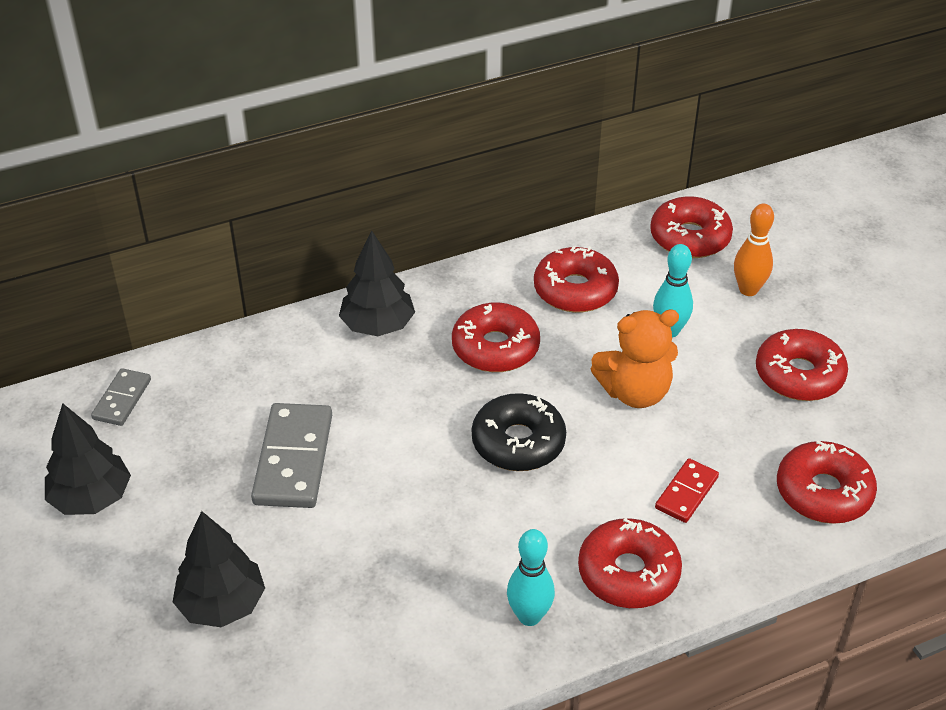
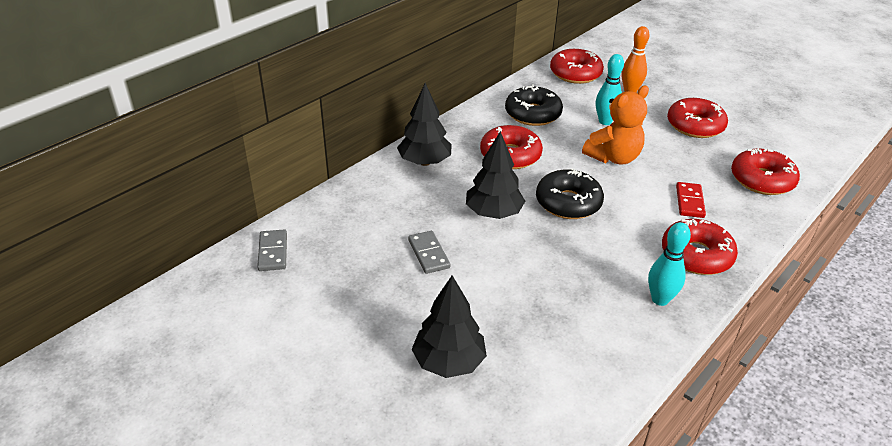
camera: 25 degrees left, 5 degrees down
(91, 498) = (295, 323): black tree -> black tree (493, 213)
(293, 459) = (428, 254): grey domino -> grey domino, size x0.56
(575, 290) = (533, 114): red donut -> black donut

